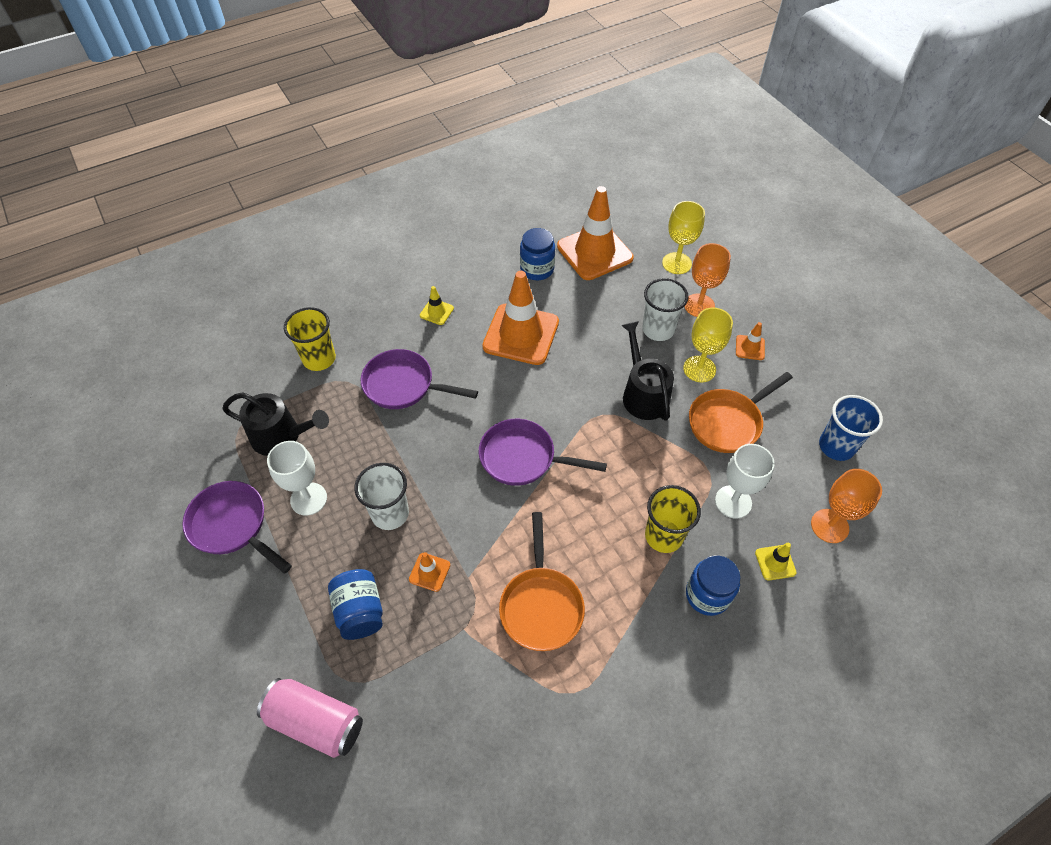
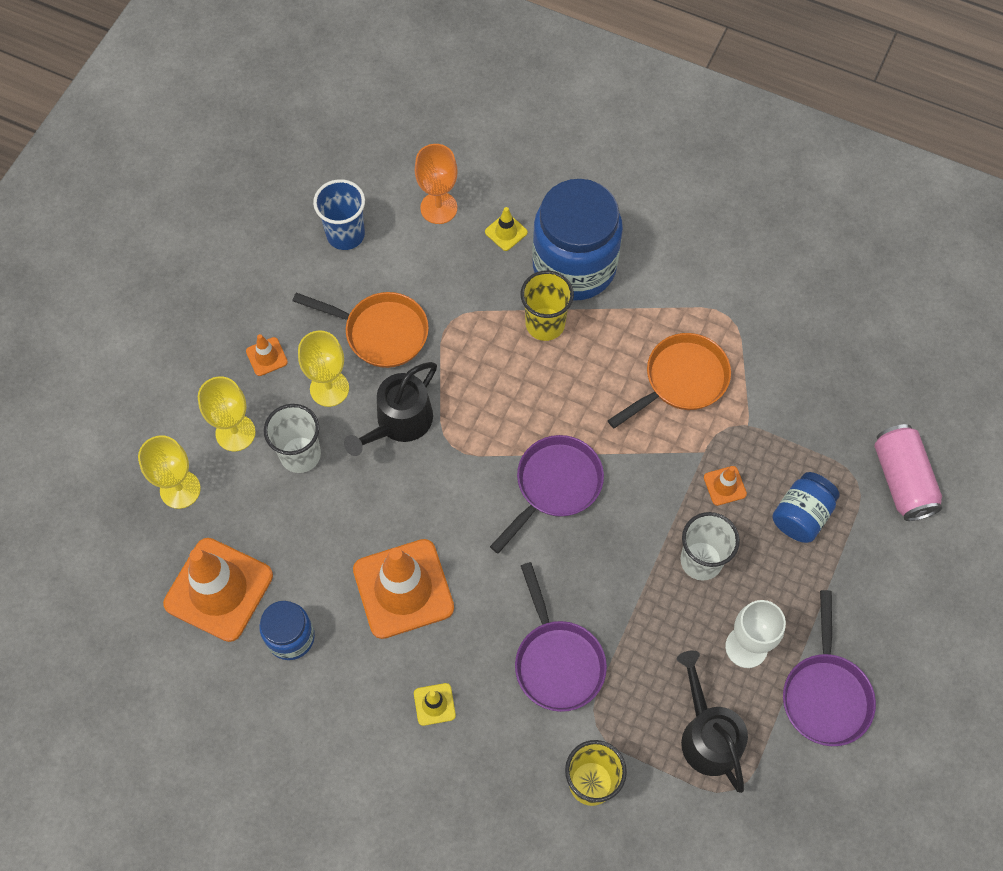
camera: 125 degrees left, 10 degrees up
(522, 458) = (555, 485): purple pan -> purple pan turned 120 degrees counterclockwise
(699, 305) = (235, 433): orange goblet -> yellow goblet
(707, 595) = (574, 266): blue jar -> blue jar, size x1.94
(733, 502) = (469, 288): white goblet -> none

